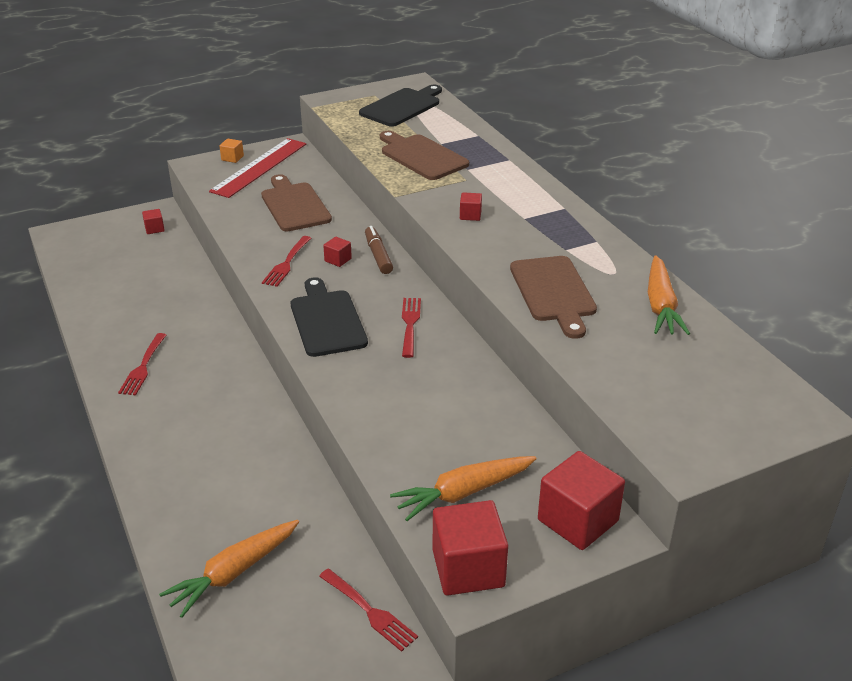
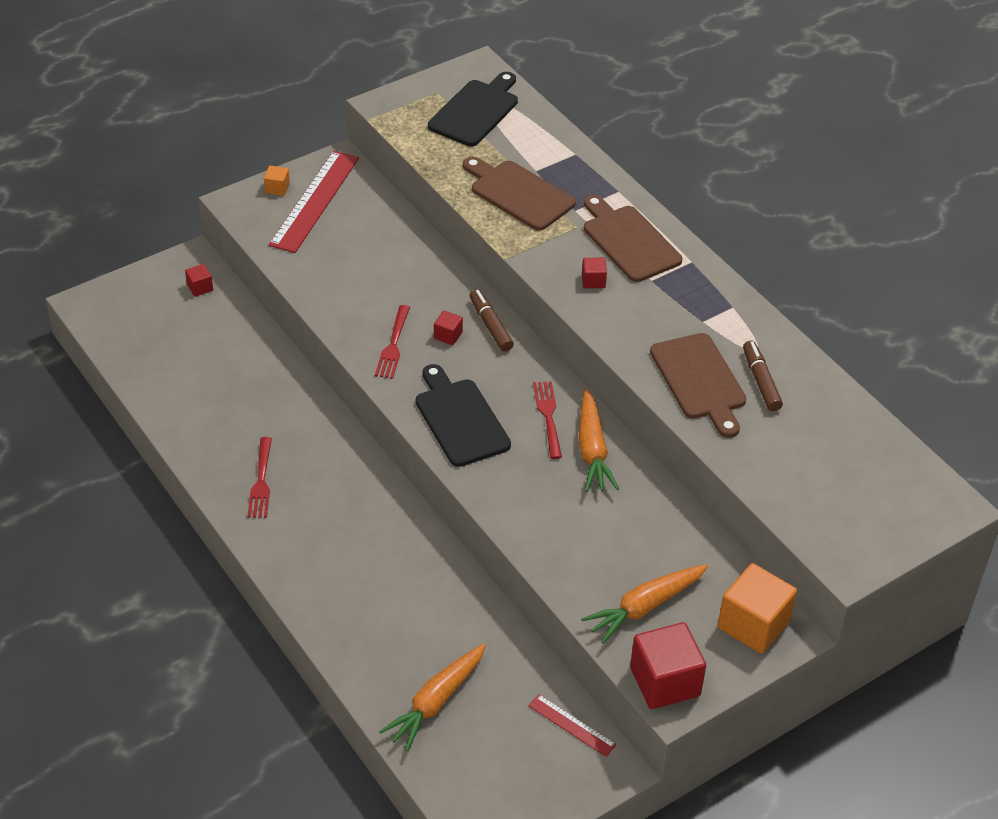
camera: 10 degrees left, 10 degrees up
(294, 205) = (375, 258): brown cutting board -> brown cutting board (629, 241)
(369, 611) = (572, 725): red fork -> red ruler
(577, 520) = (753, 624): red cube -> orange cube
(614, 297) = (761, 381): none -> brown marker
(661, 306) = (808, 388): orange carrot -> orange carrot (592, 450)

